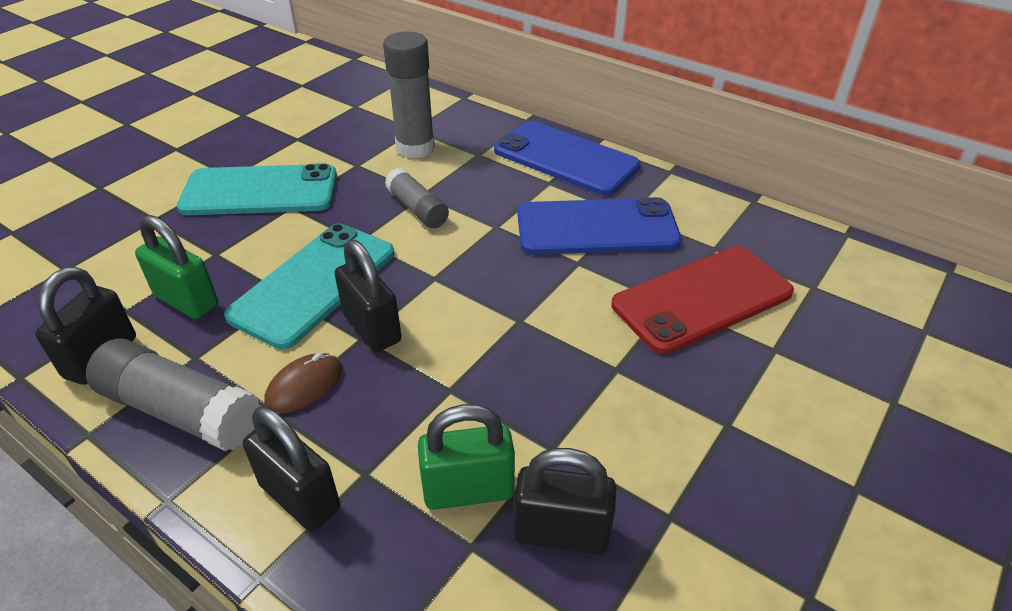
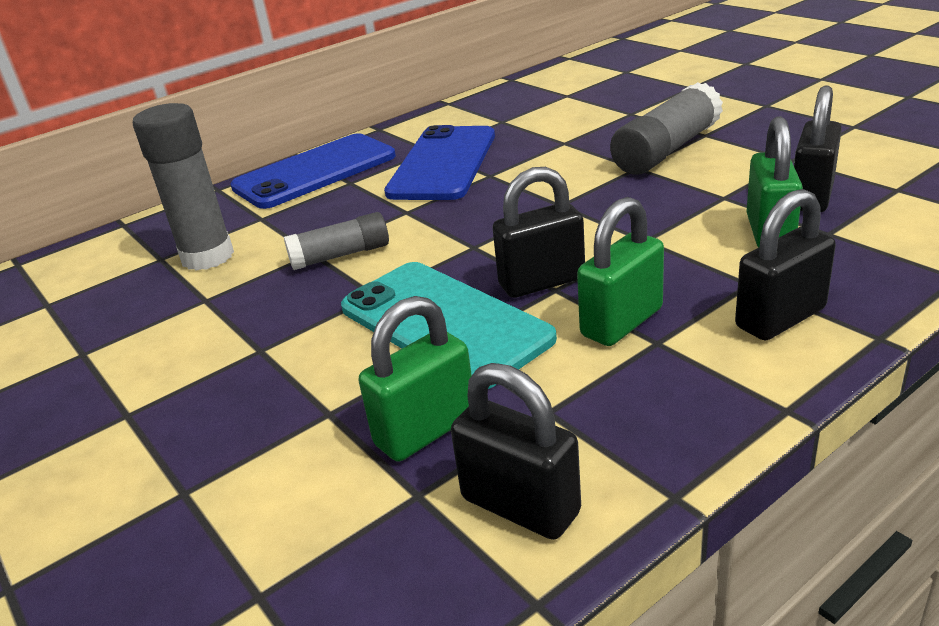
camera: 70 degrees left, 10 degrees down
(180, 411) = (645, 413): grey glue stick -> grey glue stick (666, 150)
(260, 191) = (199, 380): turquoise phone -> none
(304, 386) = (622, 322): brown mouse -> green padlock
(702, 299) = (564, 130): red phone -> none

